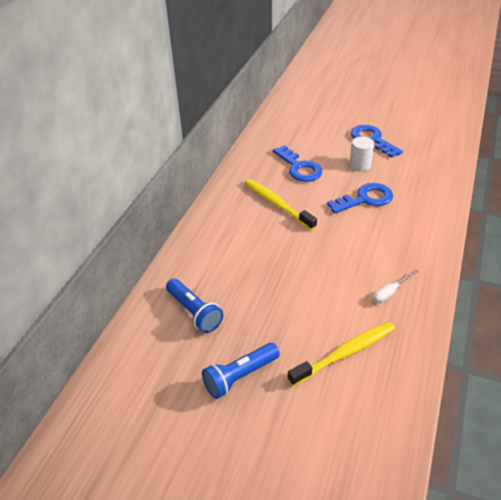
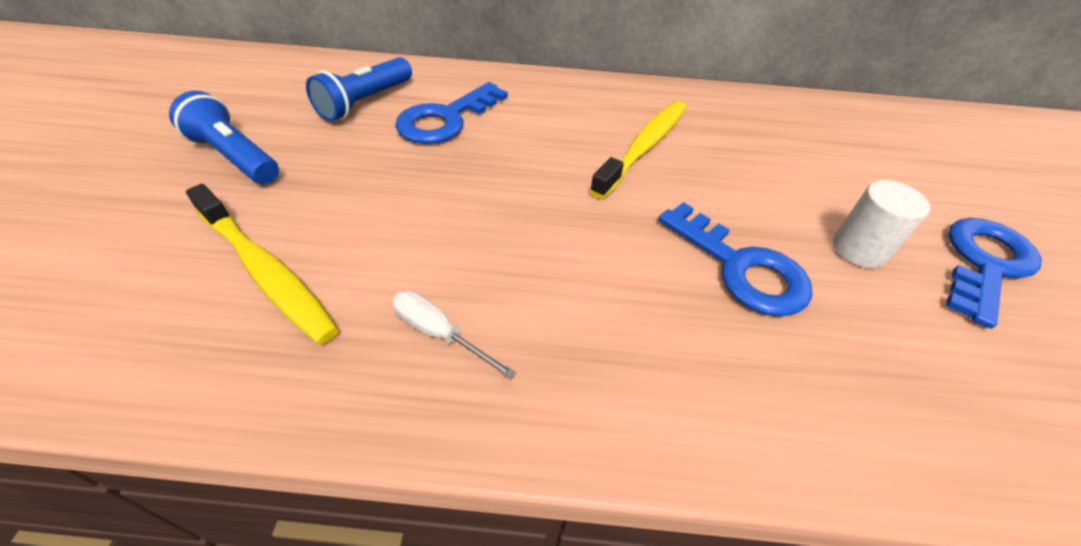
camera: 70 degrees right, 5 degrees up
(299, 168) = (771, 161): blue key -> blue key (446, 119)

